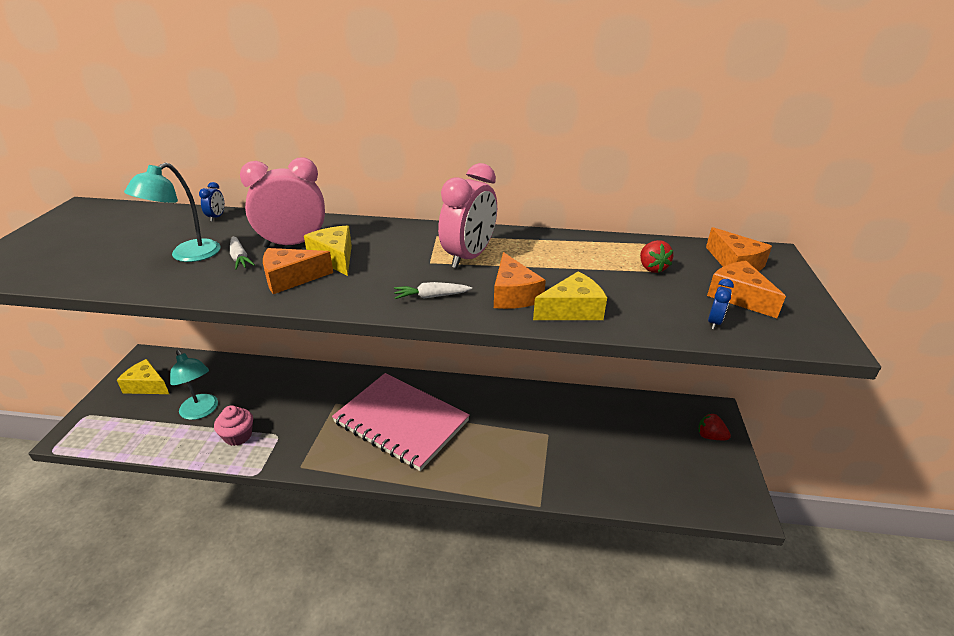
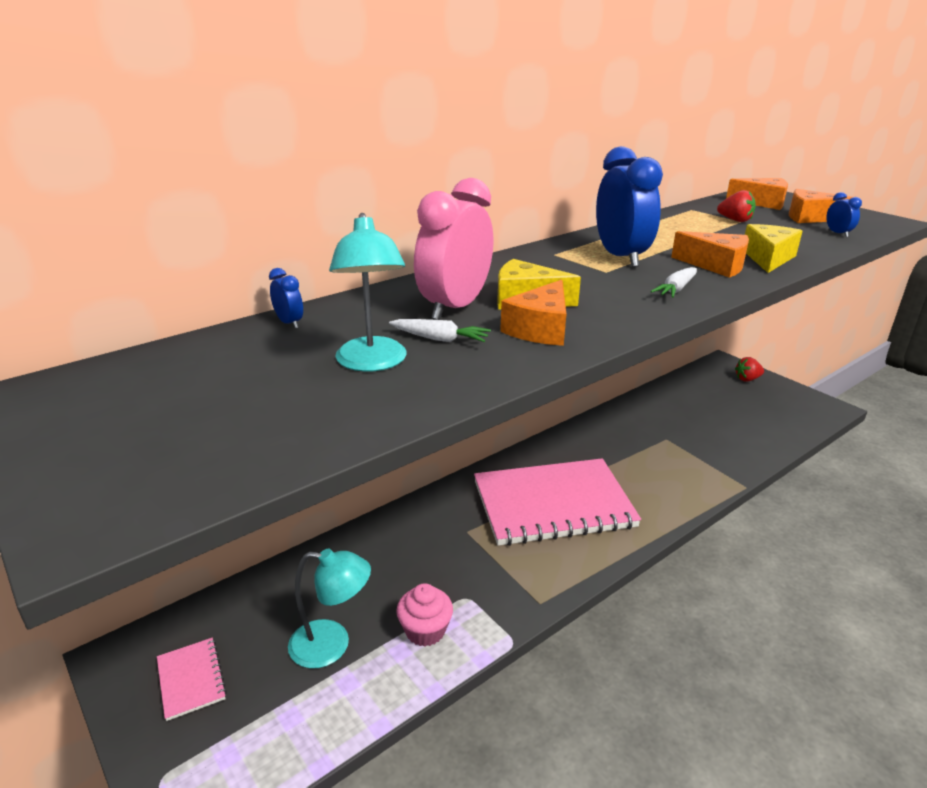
camera: 45 degrees left, 5 degrees down
(147, 385) = (191, 679): yellow cheese -> pink notebook
(468, 257) = (620, 257): pink clock -> blue clock

